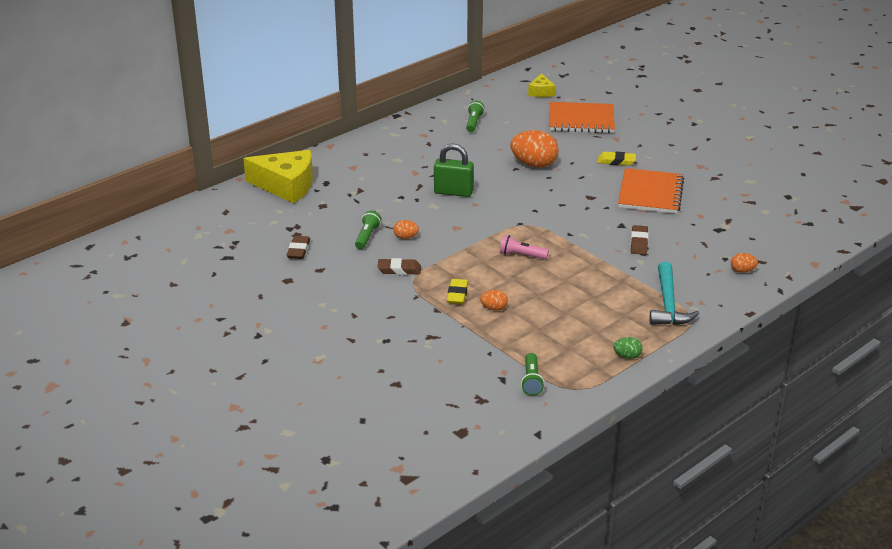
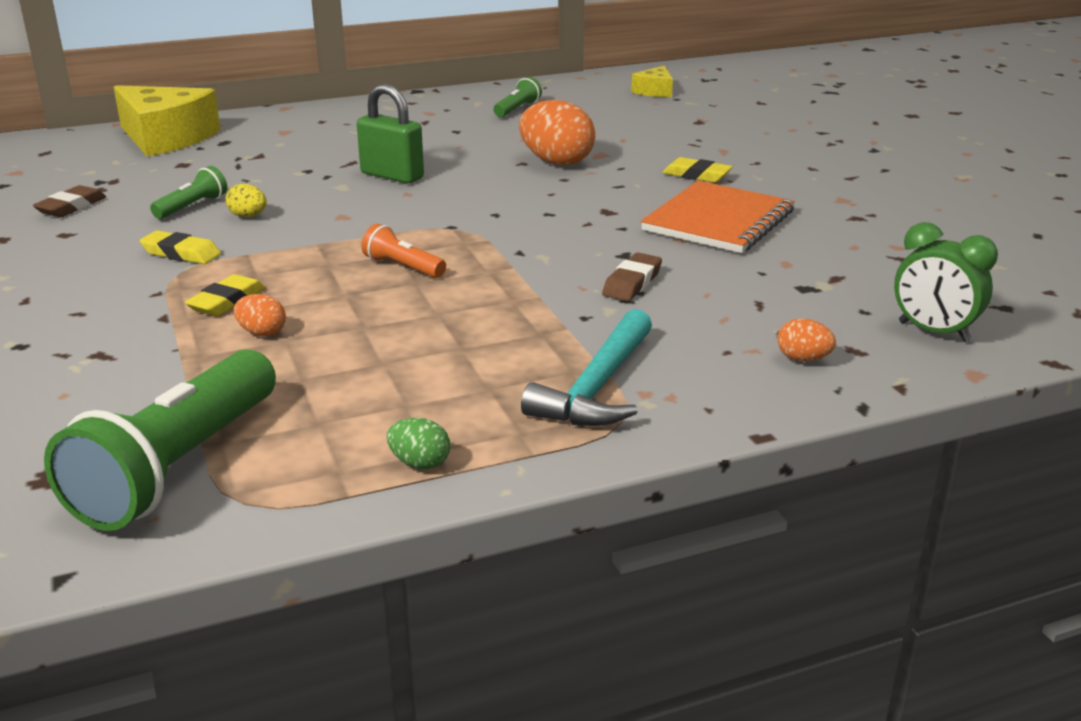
camera: 20 degrees right, 5 degrees down
(399, 270) = (181, 253): brown eraser -> yellow eraser
(406, 237) = (248, 216): orange egg -> yellow egg
(521, 255) = (402, 267): pink flashlight -> orange flashlight
(531, 381) = (178, 467): green flashlight -> green flashlight, size x2.15
(581, 120) = (686, 125): orange notebook -> none
(787, 244) = (933, 332): none -> green clock

